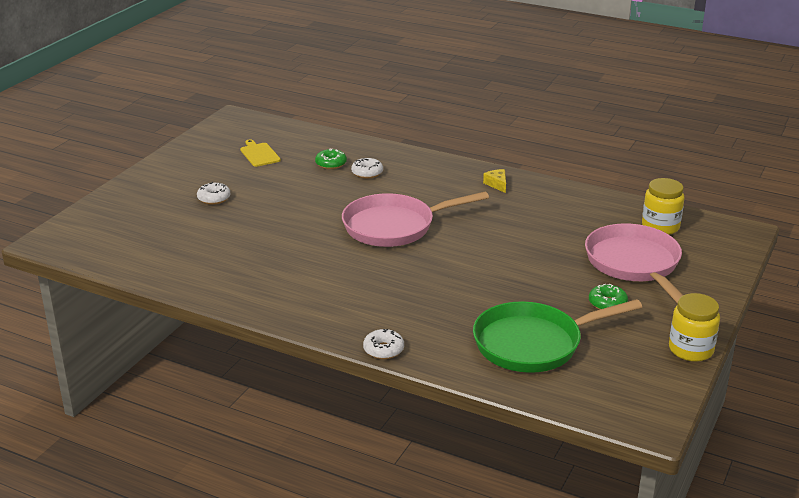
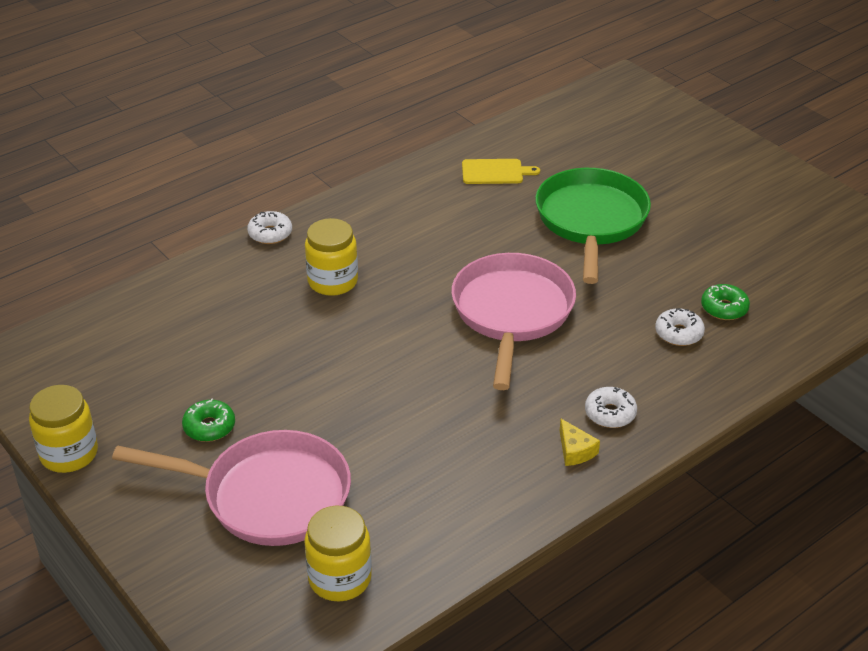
camera: 115 degrees right, 10 degrees up
(214, 198) = (669, 195): white donut -> white donut (610, 413)
(259, 154) = (784, 254): yellow cutting board -> yellow cutting board (495, 172)
(419, 302) = (332, 281): none -> yellow jar
(497, 184) = (575, 451): yellow cheese -> yellow cheese turned 60 degrees clockwise
(533, 344) = (191, 335): green pan -> green pan (591, 221)

